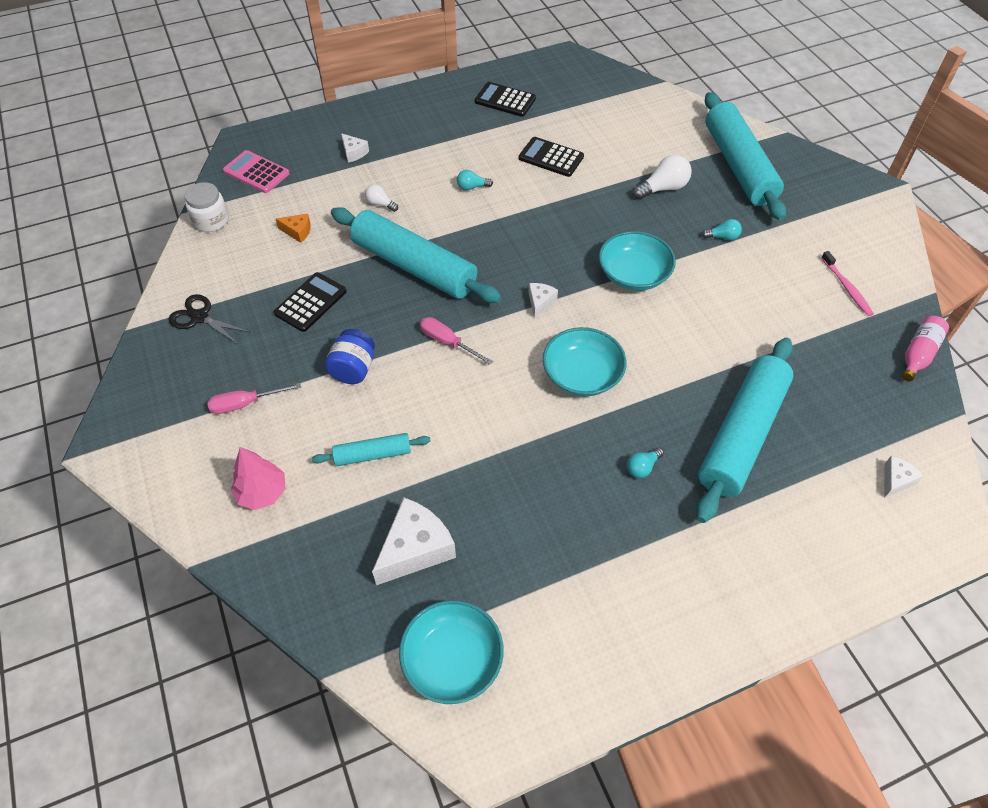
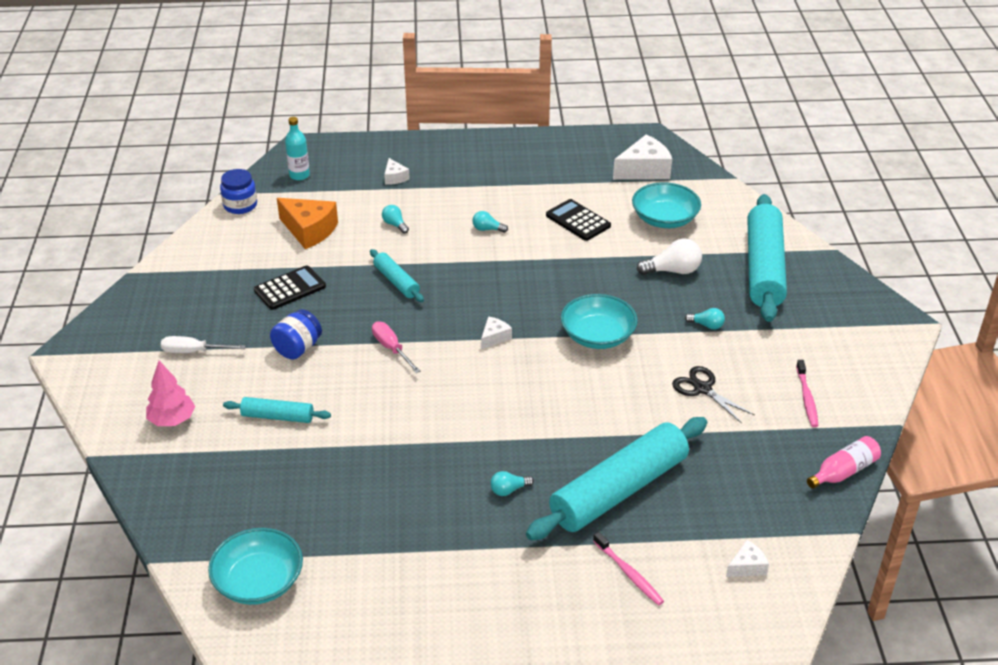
camera: 20 degrees right, 15 degrees down
(199, 317) = (191, 278): black scissors -> black scissors (702, 389)
(211, 220) = (240, 205): white jar -> blue jar
(245, 404) = (194, 351): pink screwdriver -> white screwdriver
(256, 172) = (299, 175): pink calculator -> turquoise bottle
(297, 231) = (309, 230): orange cheese -> orange cheese, size x1.95
(380, 204) = (395, 225): white light bulb -> turquoise light bulb
(414, 266) = (396, 281): turquoise rolling pin -> turquoise rolling pin, size x0.48
(415, 549) = (274, 495): white cheese -> white cheese (644, 170)
(505, 100) = (563, 162): black calculator -> none
(582, 375) = (498, 404): turquoise bowl -> turquoise bowl (664, 219)
(799, 523) = (628, 573): none -> pink toothbrush

